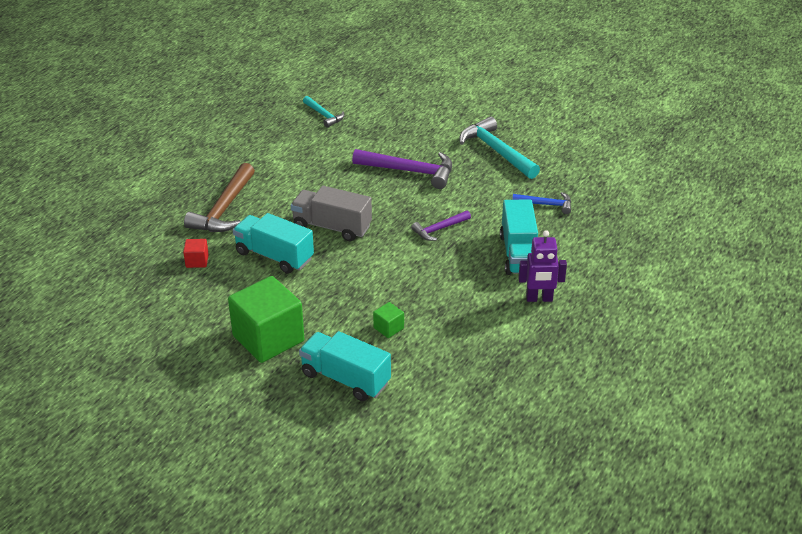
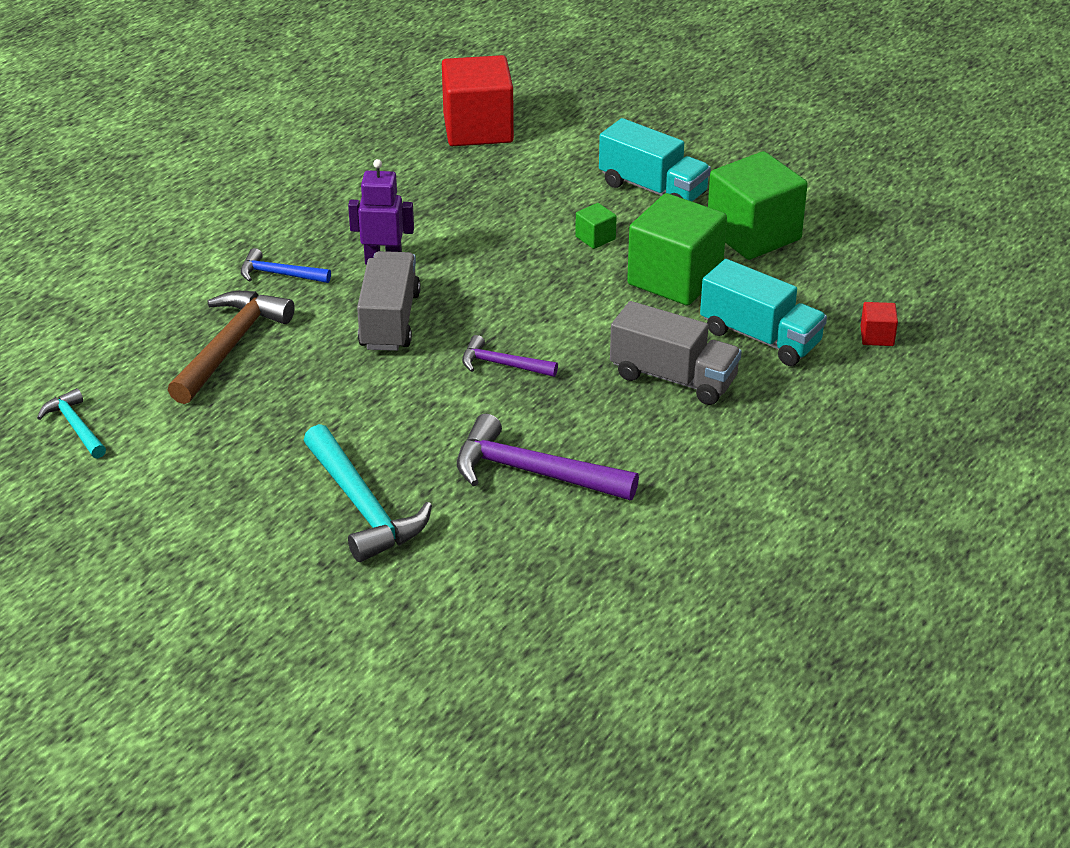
camera: 175 degrees left, 0 degrees up
(224, 209) = (856, 418): brown hammer -> brown hammer (230, 346)
(324, 115) = (695, 618): turquoise hammer -> turquoise hammer (75, 426)
(329, 297) = (675, 278): none -> green cube
(439, 229) = (502, 364): purple hammer -> purple hammer turned 135 degrees counterclockwise
(504, 440) = (478, 129): none -> red cube
(519, 254) = (389, 321): turquoise truck -> grey truck
(546, 204) = (315, 396): blue hammer -> blue hammer (279, 274)

